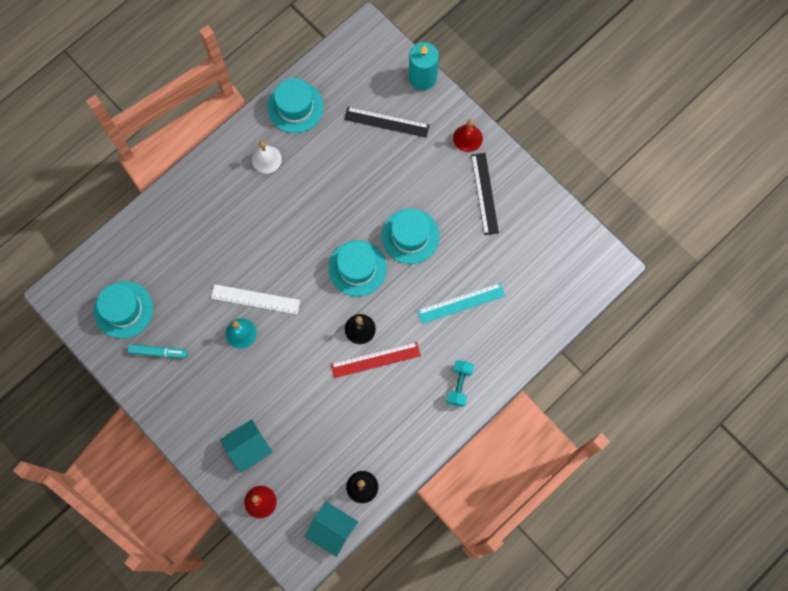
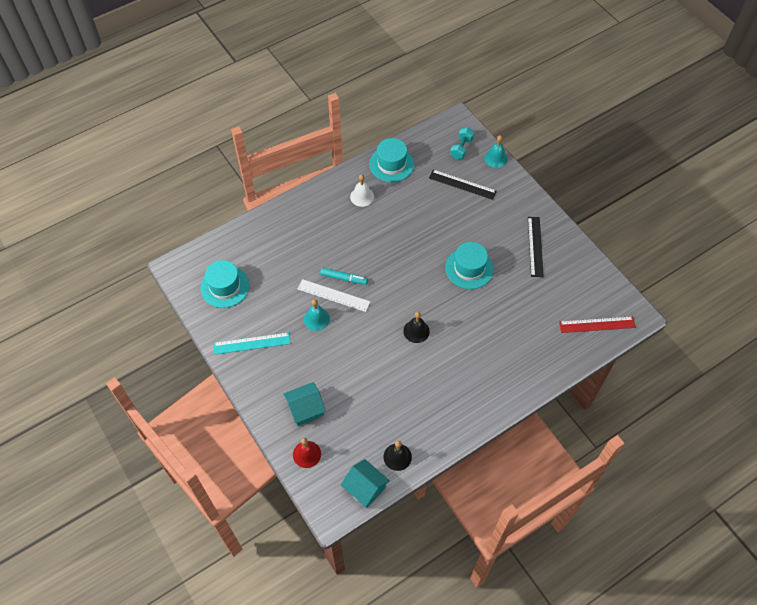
camera: 10 degrees right, 15 degrees down
(158, 352) = (246, 322): turquoise marker -> turquoise marker (343, 278)
(357, 268) = (421, 285): turquoise hat -> none
(375, 360) = (425, 357): red ruler -> red ruler (597, 324)
(422, 78) = (496, 158): turquoise candle -> turquoise bell
(459, 385) = (494, 388): turquoise dumbbell -> turquoise dumbbell (461, 148)
(461, 303) = (504, 325): turquoise ruler -> turquoise ruler (252, 343)
(467, 138) = (526, 205): red bell -> none

